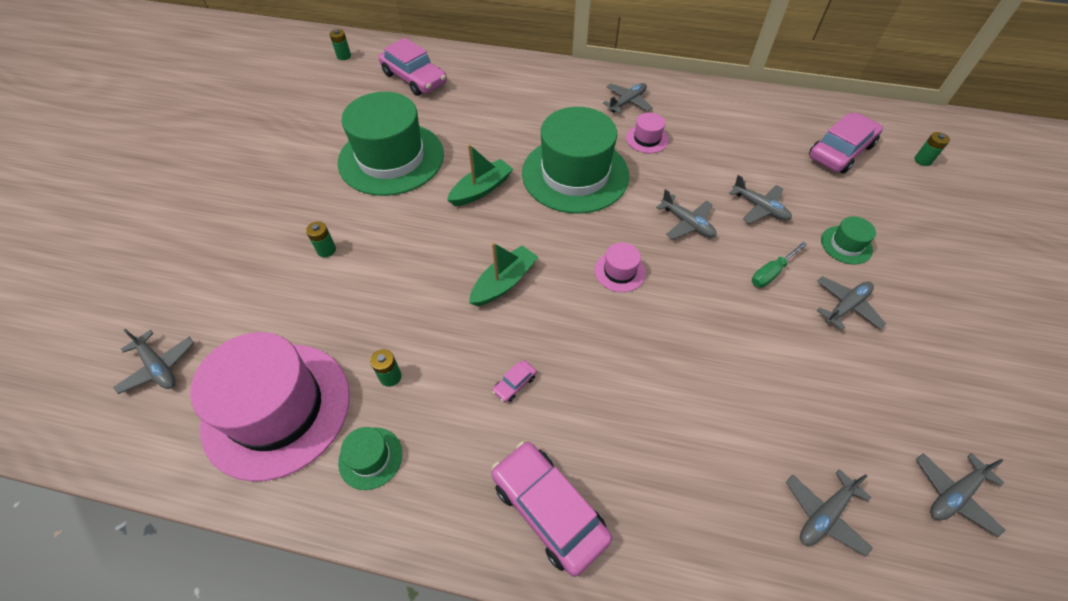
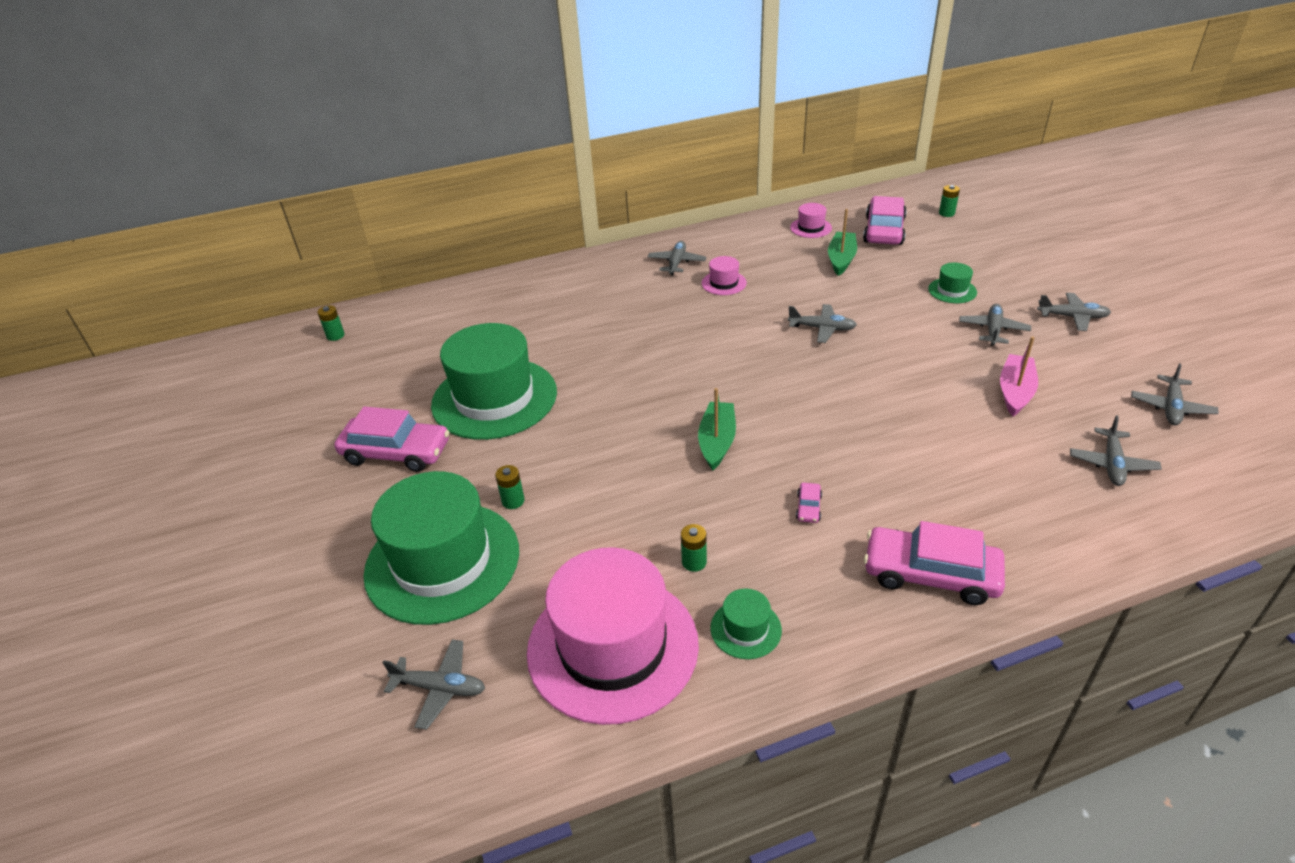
camera: 30 degrees left, 15 degrees down
(414, 78) = (441, 324): pink car -> pink car (396, 452)
(481, 189) = (616, 383): green boat -> green boat (841, 259)
(575, 174) = (690, 335): green hat -> green hat (442, 561)
(619, 271) = (805, 387): pink hat -> pink hat (811, 228)
(759, 207) = (865, 293): grey plane -> grey plane (1072, 317)
(771, 273) = (920, 333): green screwdriver -> none
(803, 382) = (1015, 392): none -> pink boat

